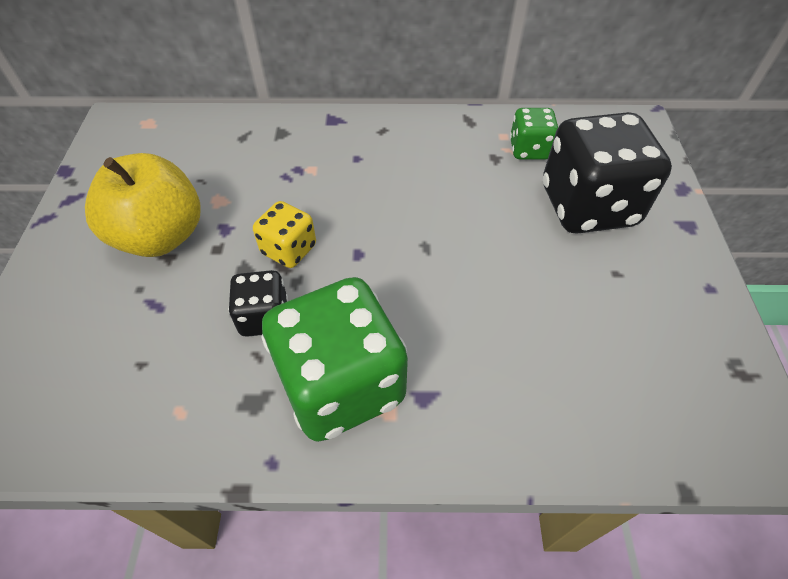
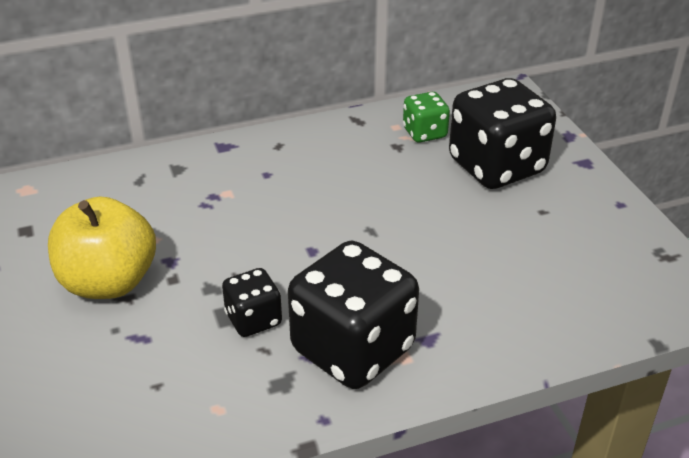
camera: 20 degrees left, 15 degrees down
(289, 249) = (245, 262): yellow dice -> none
(341, 384) = (353, 349): green dice -> black dice

